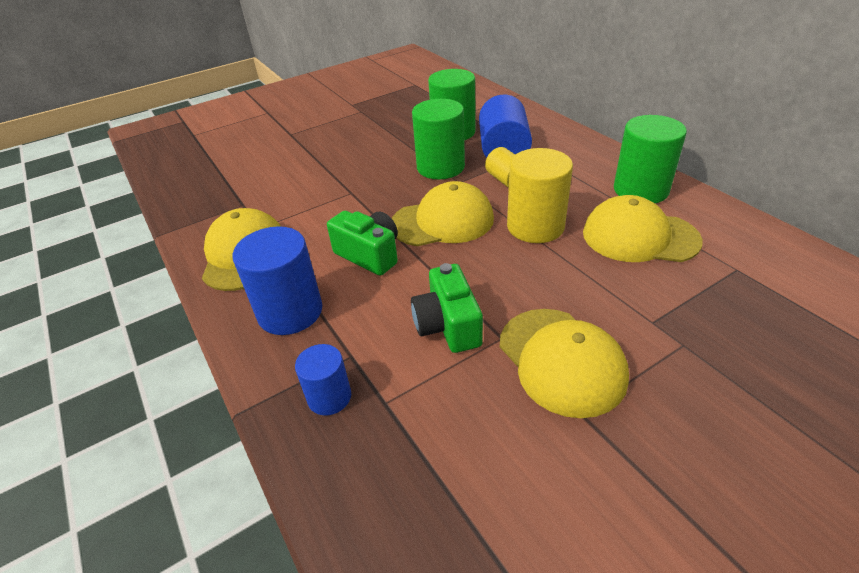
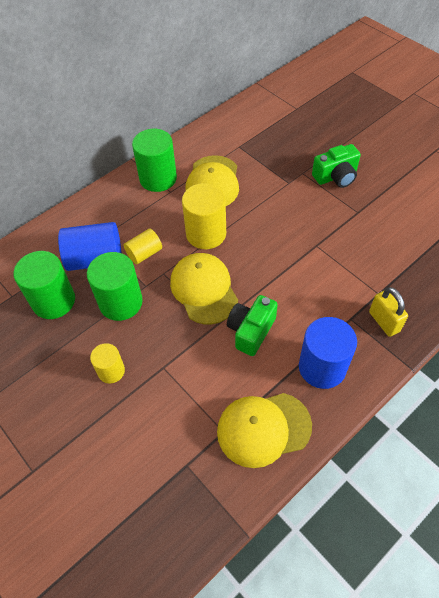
camera: 100 degrees left, 15 degrees up
(329, 397) = (384, 322): blue cylinder -> yellow padlock
(361, 164) = (111, 371): none -> yellow cylinder
(448, 325) = (313, 272): green camera -> green camera (336, 176)
(561, 361) = (326, 219): yellow cap -> none

